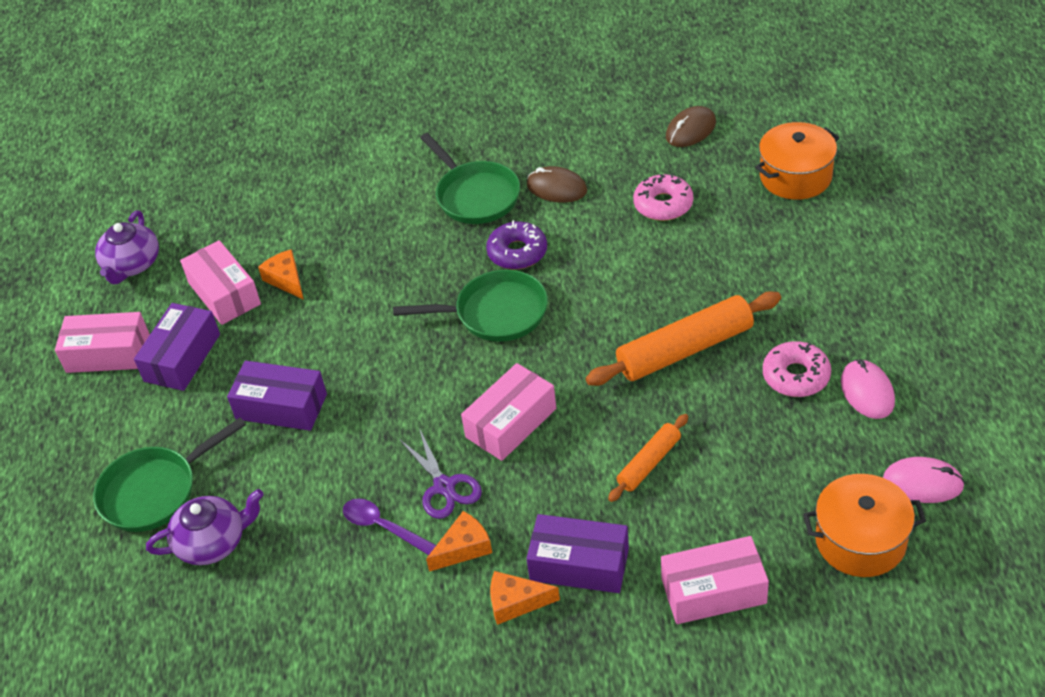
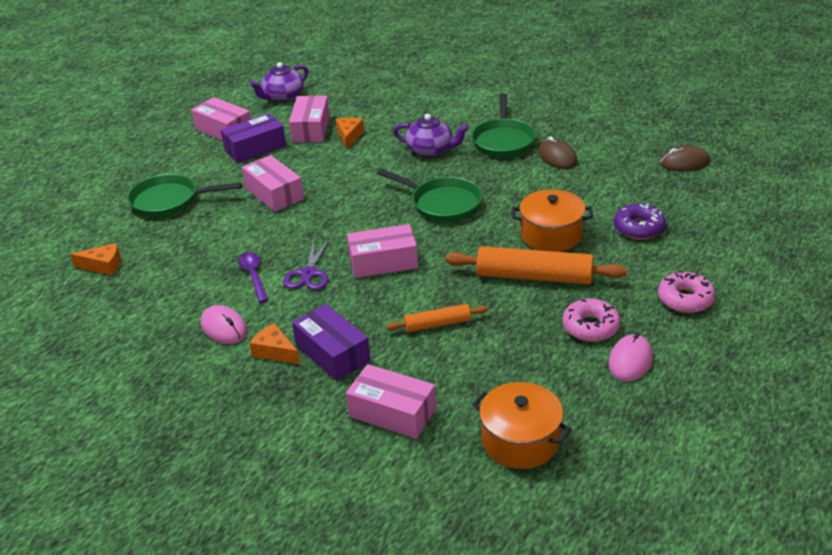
camera: 35 degrees right, 10 degrees down
(213, 542) = (166, 238): purple teapot -> purple teapot (431, 150)
(281, 406) = (274, 193): purple box -> pink box
(463, 548) = (281, 309): orange cheese -> orange cheese (103, 266)
(517, 252) = (493, 179): purple donut -> purple donut (638, 228)
(663, 205) = (616, 194): pink donut -> pink donut (685, 299)
(795, 176) = (728, 218): orange pot -> orange pot (551, 235)
(923, 483) = (605, 433): pink mouse -> pink mouse (224, 328)

